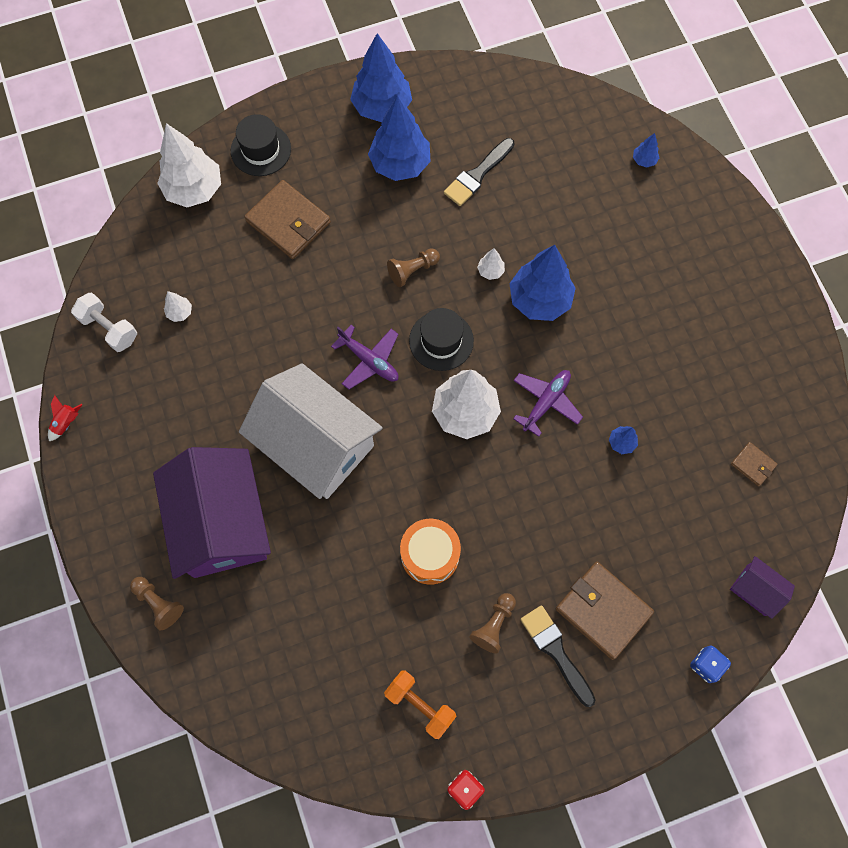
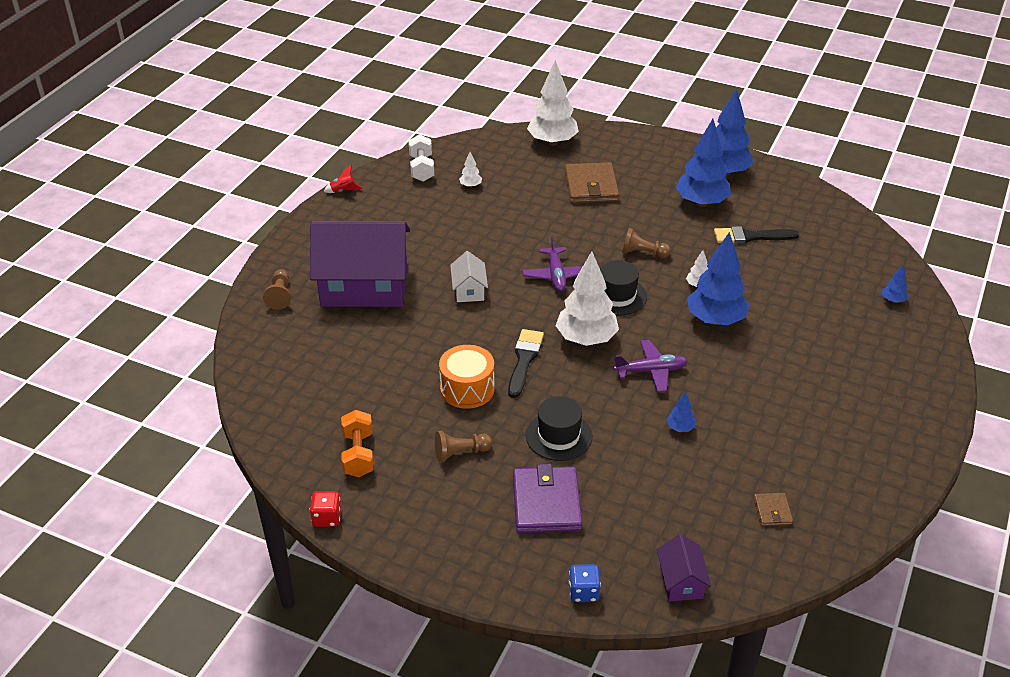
camera: 45 degrees right, 30 degrees down
(221, 523) = (364, 286): purple house -> purple house turned 60 degrees clockwise
(261, 150) = (617, 148): black hat -> black hat (558, 436)
(315, 444) = (469, 290): white house -> white house, size x0.43
(556, 651) = (483, 498): black brush -> black brush (524, 360)
(603, 610) = (546, 503): brown wallet -> purple wallet

